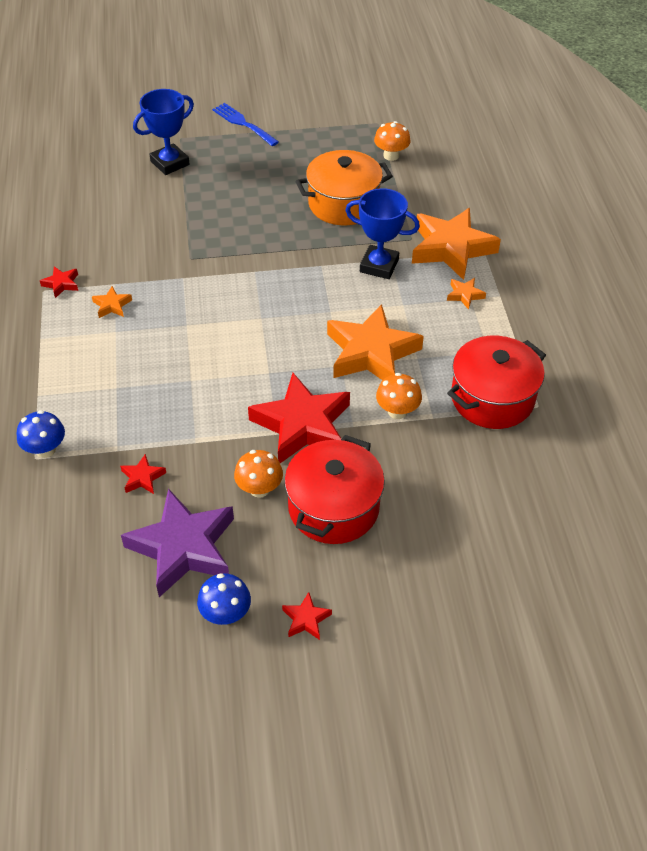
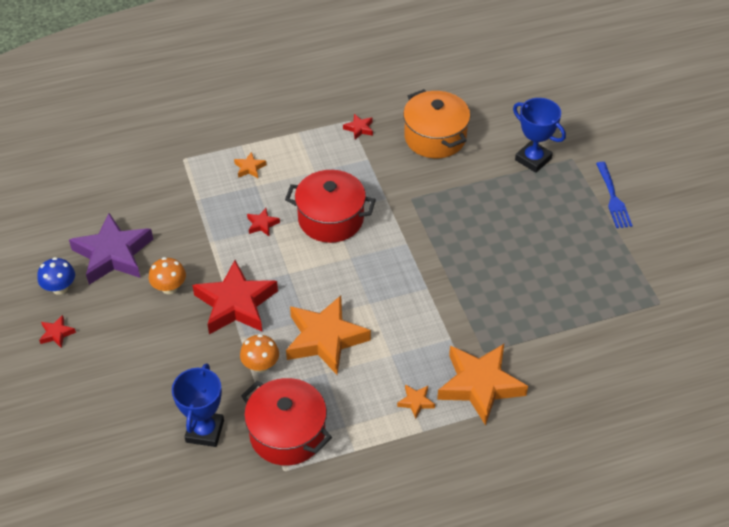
camera: 80 degrees right, 0 degrees up
(45, 449) = (191, 162): blue mushroom -> none
(112, 305) = (342, 163): orange star -> orange star (249, 168)
(142, 478) = (172, 219): red star -> red star (262, 224)
(243, 123) = (613, 198): blue fork -> blue fork turned 135 degrees clockwise
(333, 507) = (156, 335): red pot -> red pot (331, 219)
(343, 204) = (518, 292): orange pot -> orange pot (435, 137)
(379, 266) = (438, 331): blue trophy -> blue trophy (205, 431)
(391, 155) = (609, 320): orange mushroom -> none

